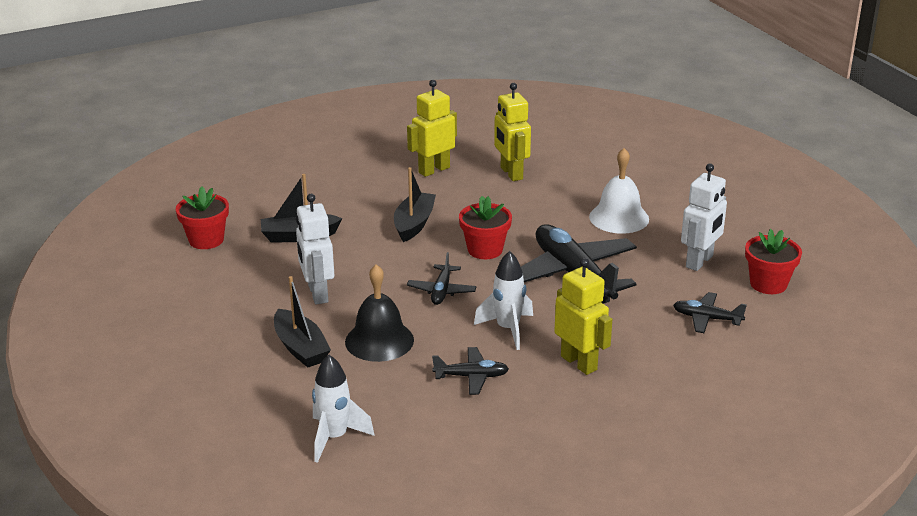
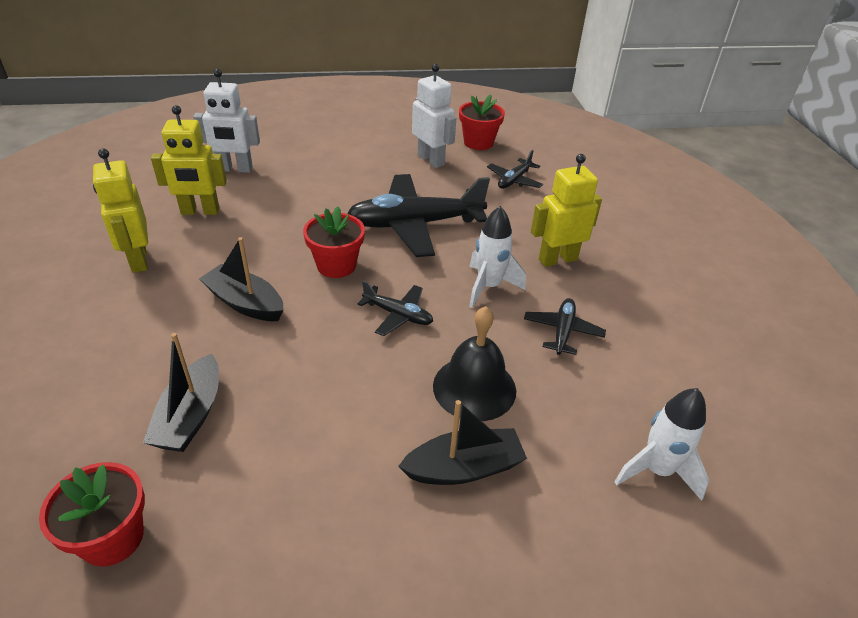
camera: 75 degrees left, 10 degrees up
(317, 294) = (347, 425): white robot -> white robot (235, 169)
(619, 218) = (335, 176): white bell -> none

